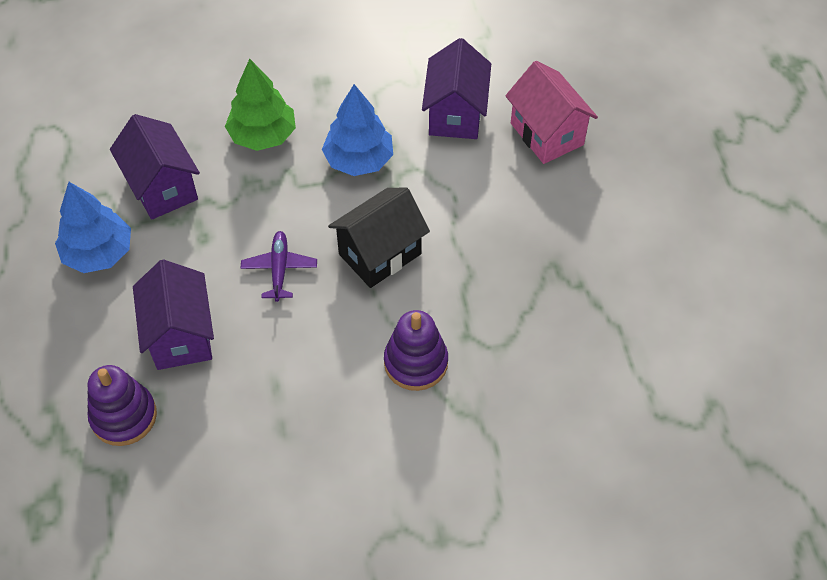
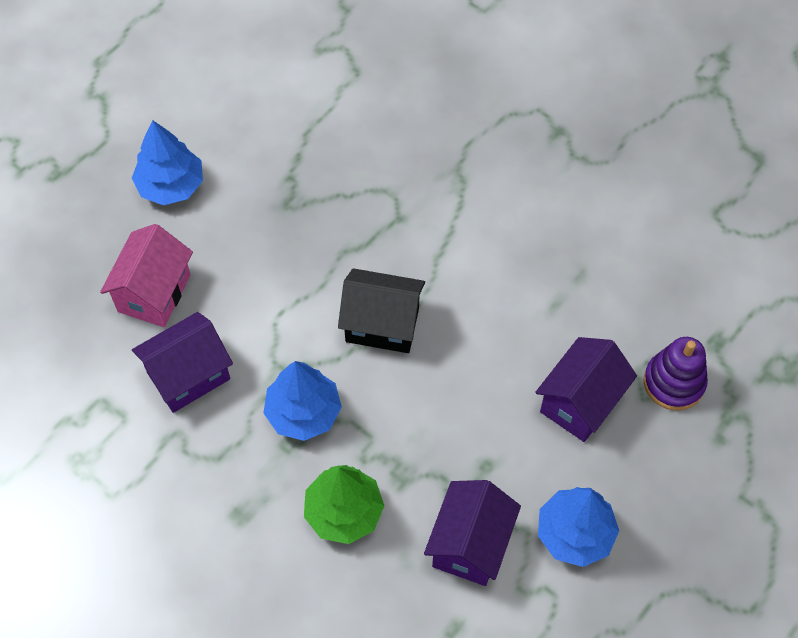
camera: 130 degrees left, 5 degrees up
(279, 269) = (461, 383): purple plane -> none
(416, 362) = (451, 233): purple stacking toy -> none
(643, 200) = (171, 185): none -> blue tree

